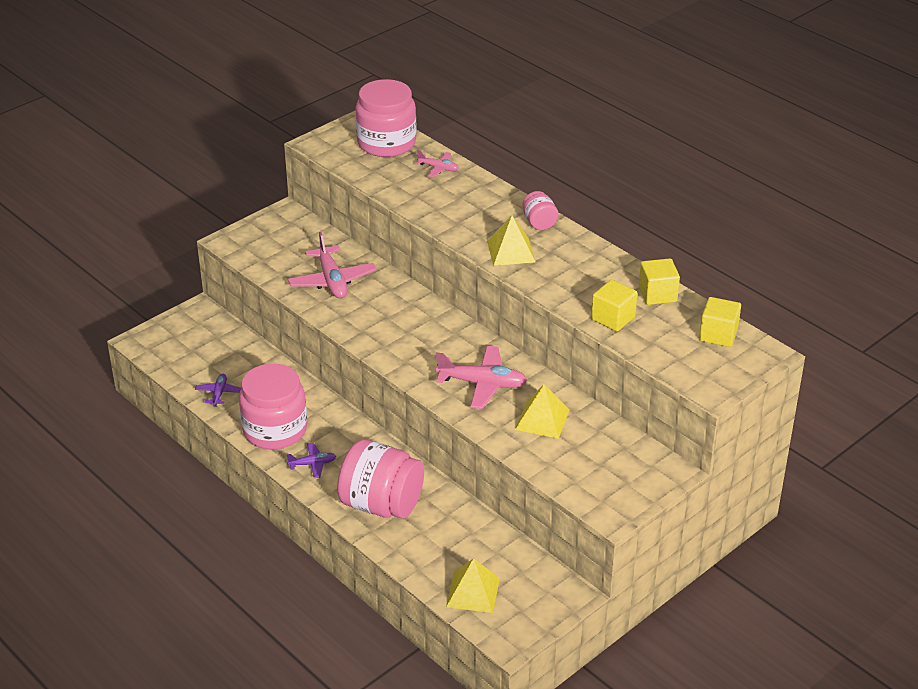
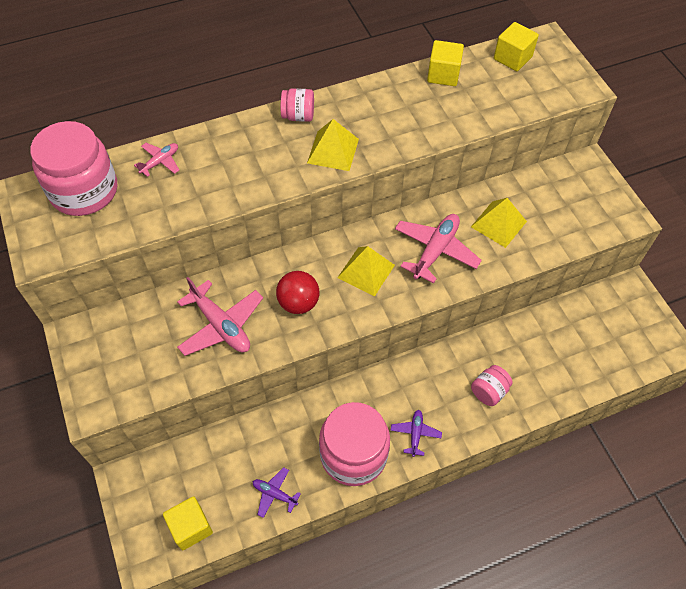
camera: 70 degrees left, 20 degrees up
(332, 281) = (221, 325): pink plane -> pink plane turned 45 degrees clockwise
(377, 316) = (298, 303): none -> red ball
(381, 504) = (489, 391): pink jar -> pink jar, size x0.48
(473, 592) = (614, 355): yellow pyramid -> yellow pyramid (366, 271)
(613, 318) = (465, 114): yellow cube -> yellow cube (191, 527)

